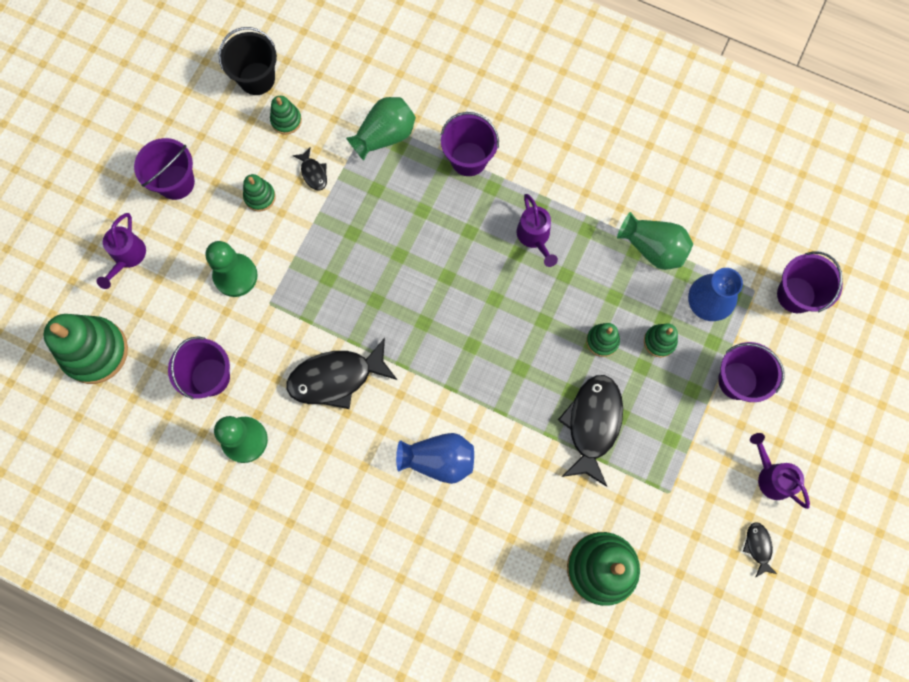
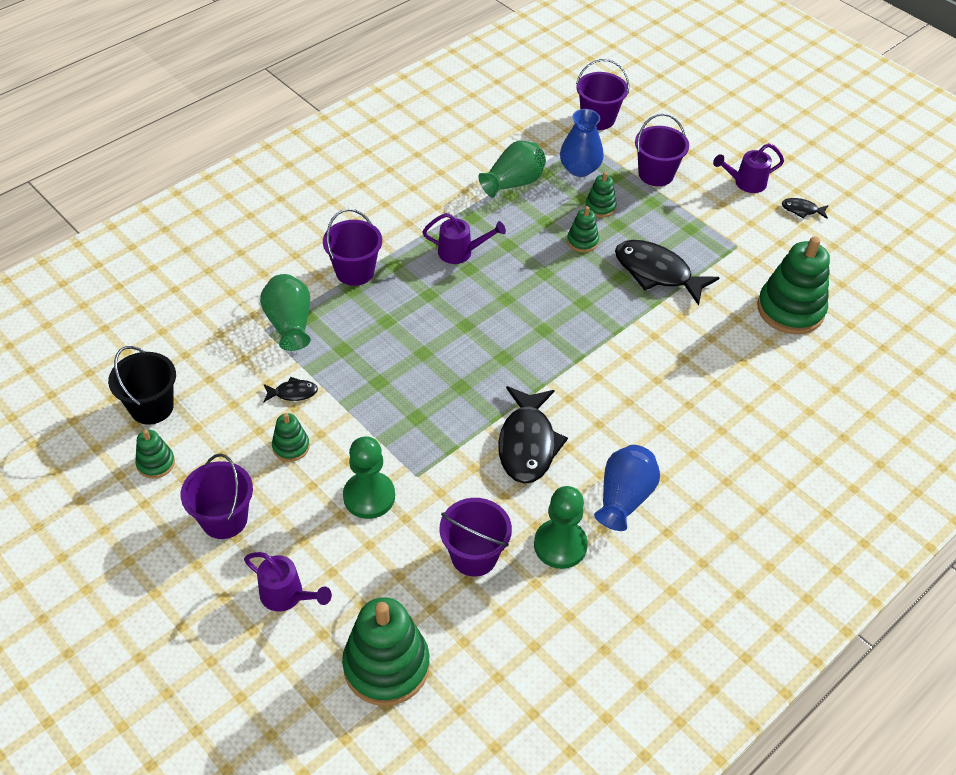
camera: 70 degrees left, 25 degrees down
(286, 120) = (218, 397): green stacking toy -> green stacking toy (156, 463)
(439, 460) = (647, 390): blue vase -> blue vase (624, 498)

